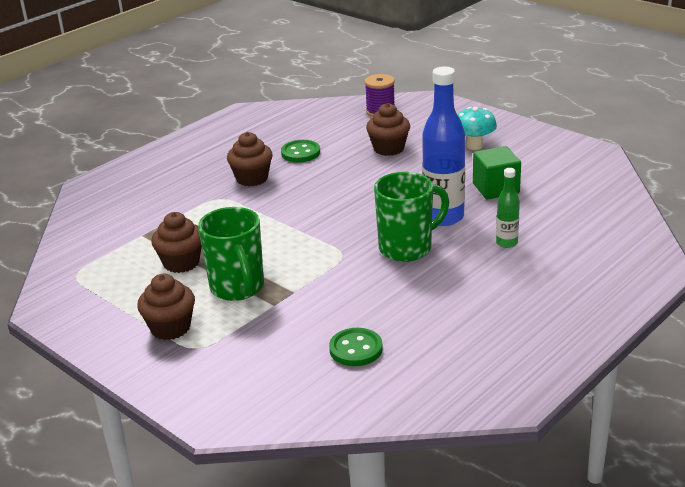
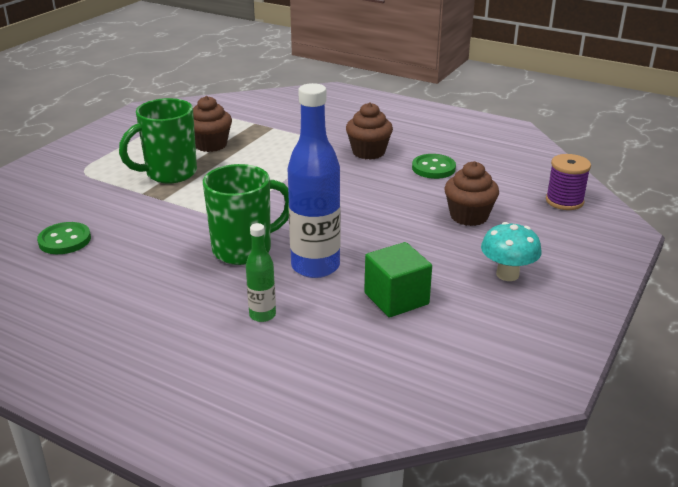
camera: 75 degrees right, 0 degrees up
(170, 328) = (112, 156): brown cupcake -> none
(407, 248) = (244, 250): green mug -> green mug turned 75 degrees counterclockwise

